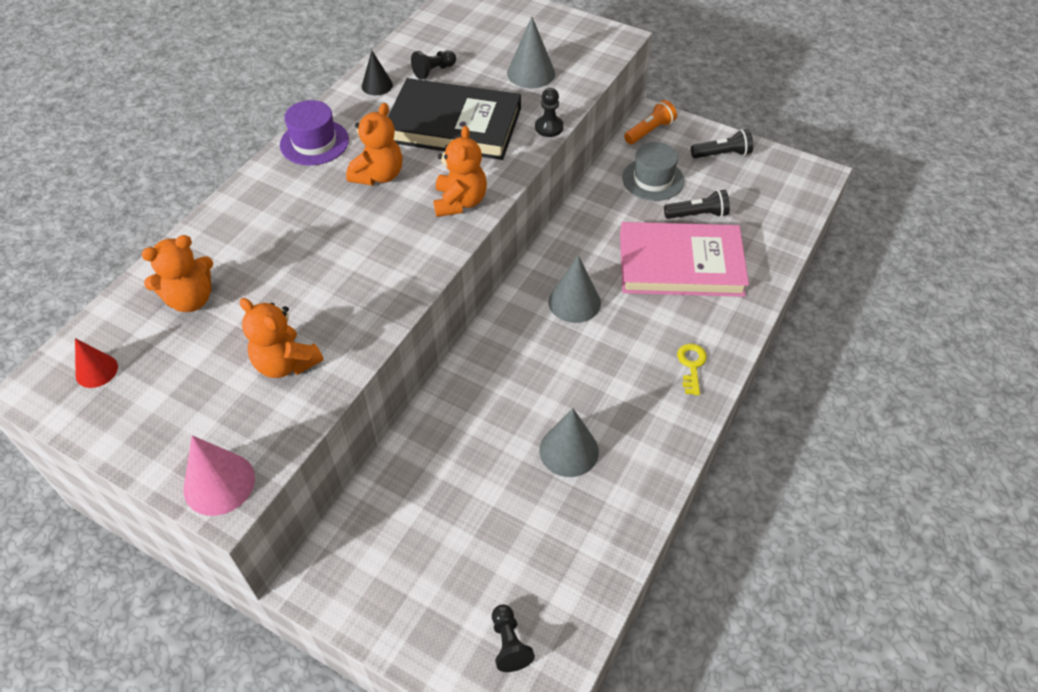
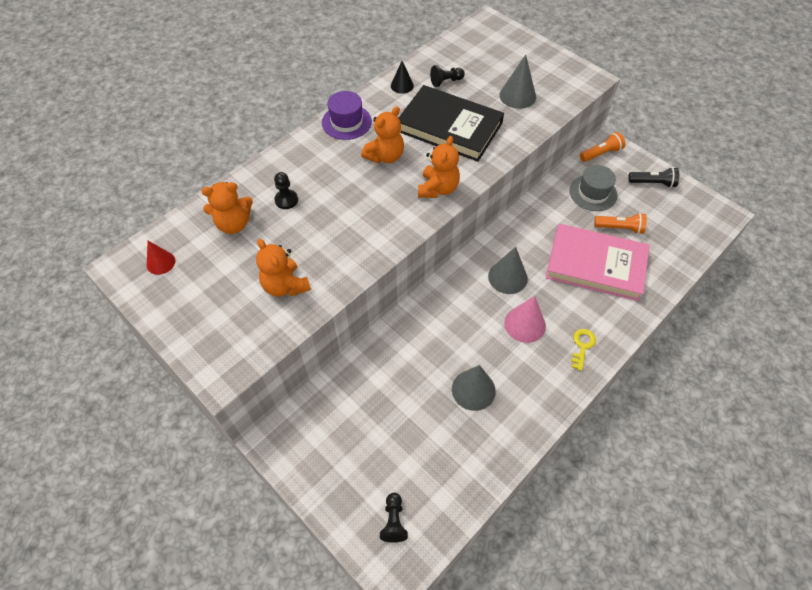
camera: 15 degrees right, 5 degrees up
(219, 483) = (219, 363): pink cone -> pink cone (525, 324)
(549, 127) = (519, 142): black pawn -> black pawn (286, 200)
(697, 214) = (619, 228): black flashlight -> orange flashlight

